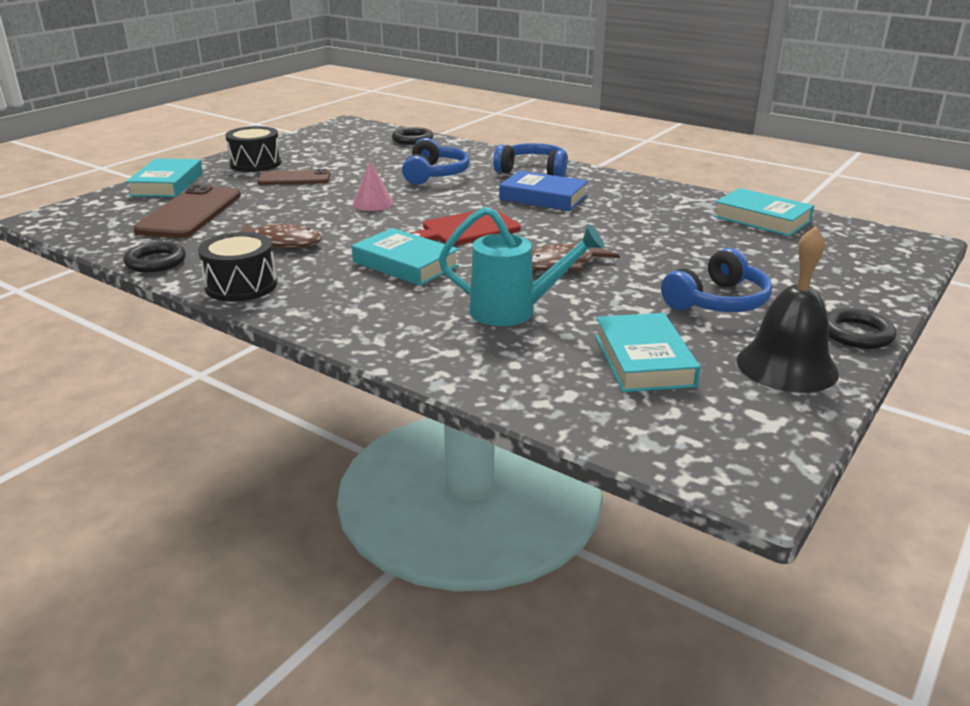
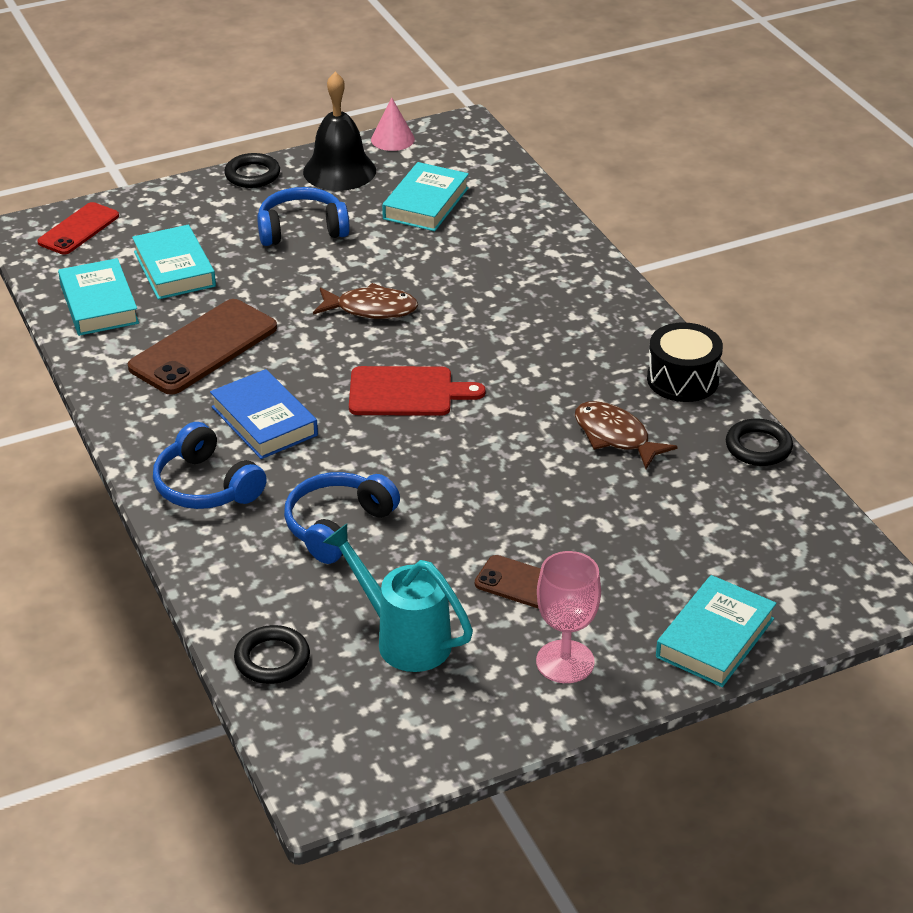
camera: 150 degrees left, 10 degrees up
(190, 213) = (700, 539): brown phone -> brown phone (203, 348)
(255, 164) = (565, 662): black drum -> pink goblet
(373, 203) = (469, 481): pink cone -> pink cone (392, 139)
(405, 264) = (512, 358): turquoise book -> turquoise book (174, 269)
(514, 311) = (469, 272): turquoise watering can -> turquoise watering can (403, 638)
(884, 252) = (78, 229): none -> red phone

